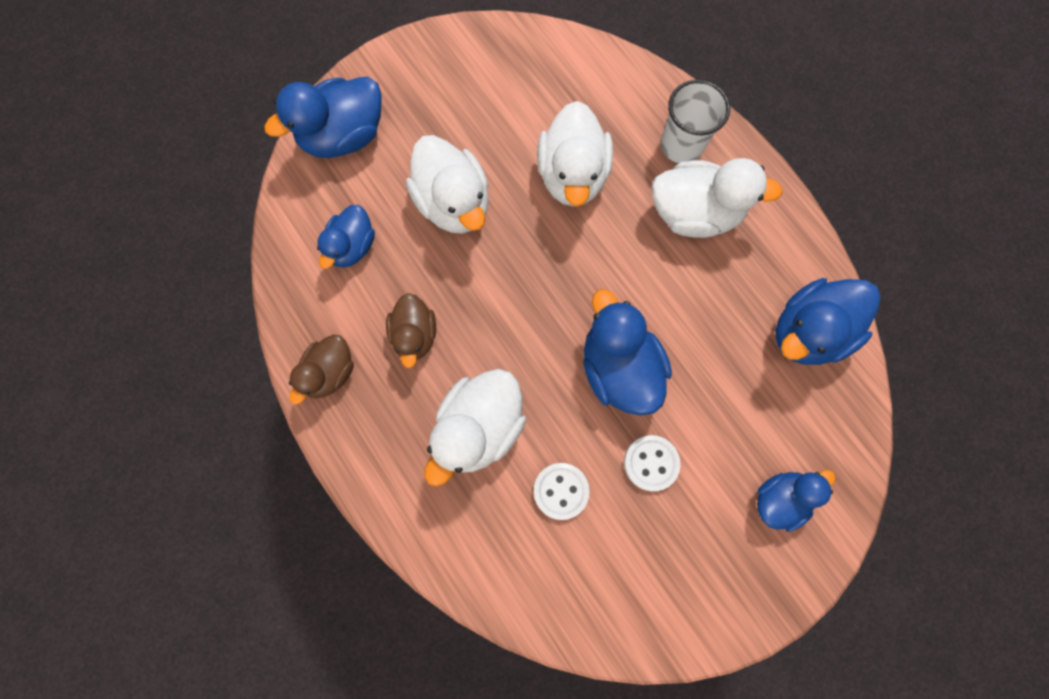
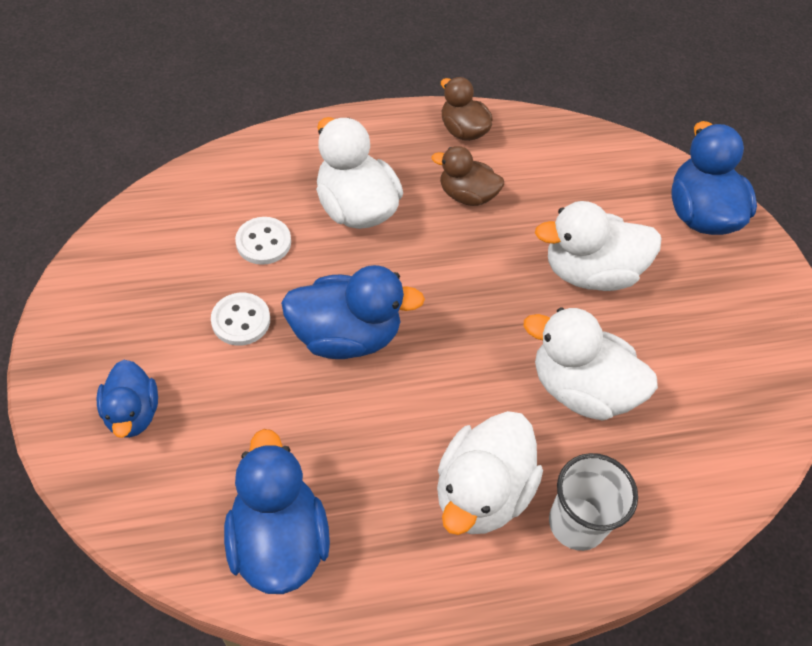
camera: 110 degrees right, 20 degrees down
(352, 246) = (576, 182): blue duck -> none

